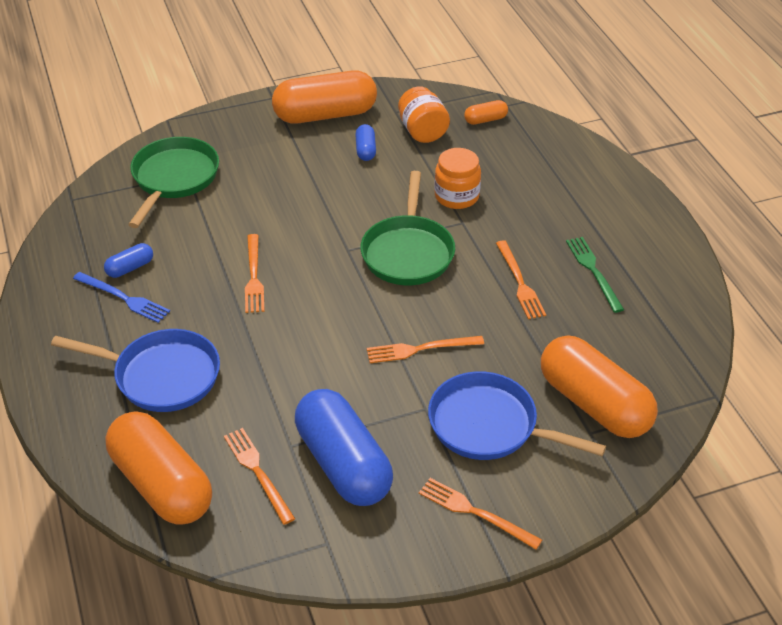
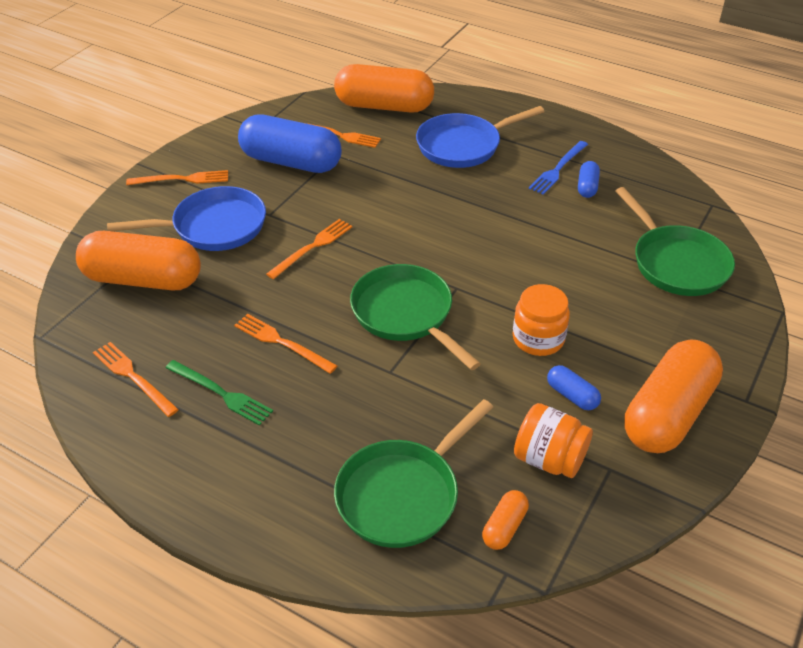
camera: 140 degrees right, 0 degrees up
(123, 298) = (558, 169): blue fork -> blue fork turned 45 degrees counterclockwise
(254, 276) = (497, 228): orange fork -> orange fork (133, 377)
(456, 196) = (425, 397): orange jar -> orange jar (538, 339)
(525, 159) = (403, 494): none -> green pan

